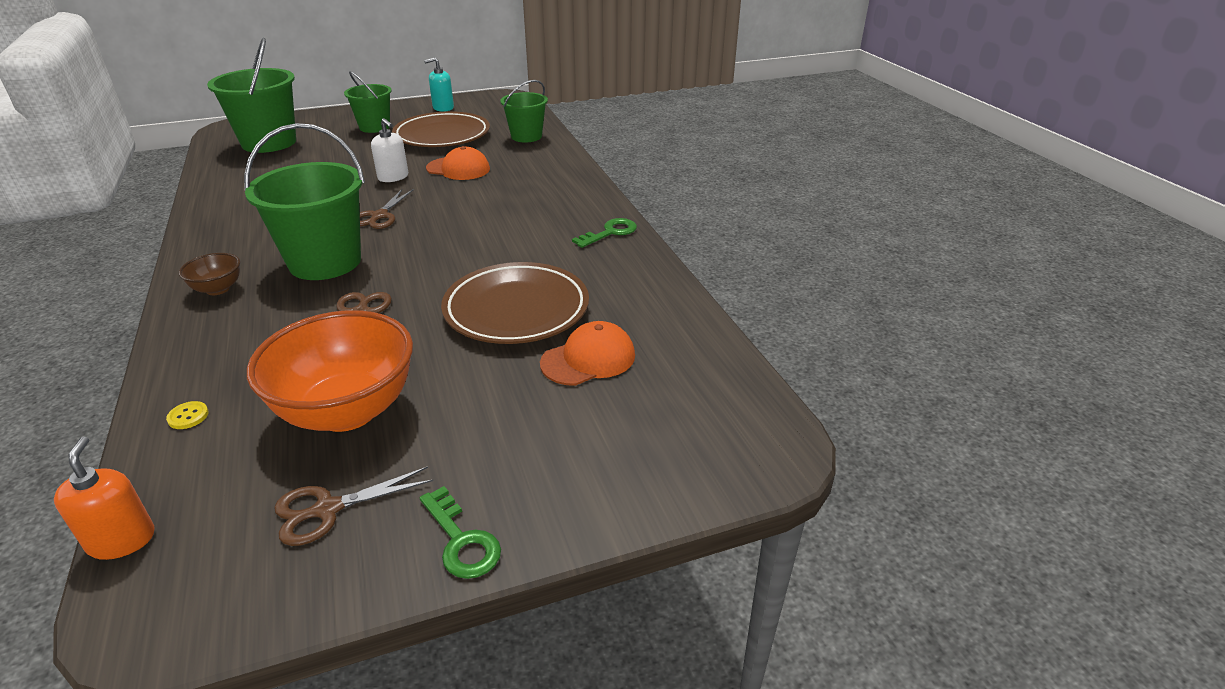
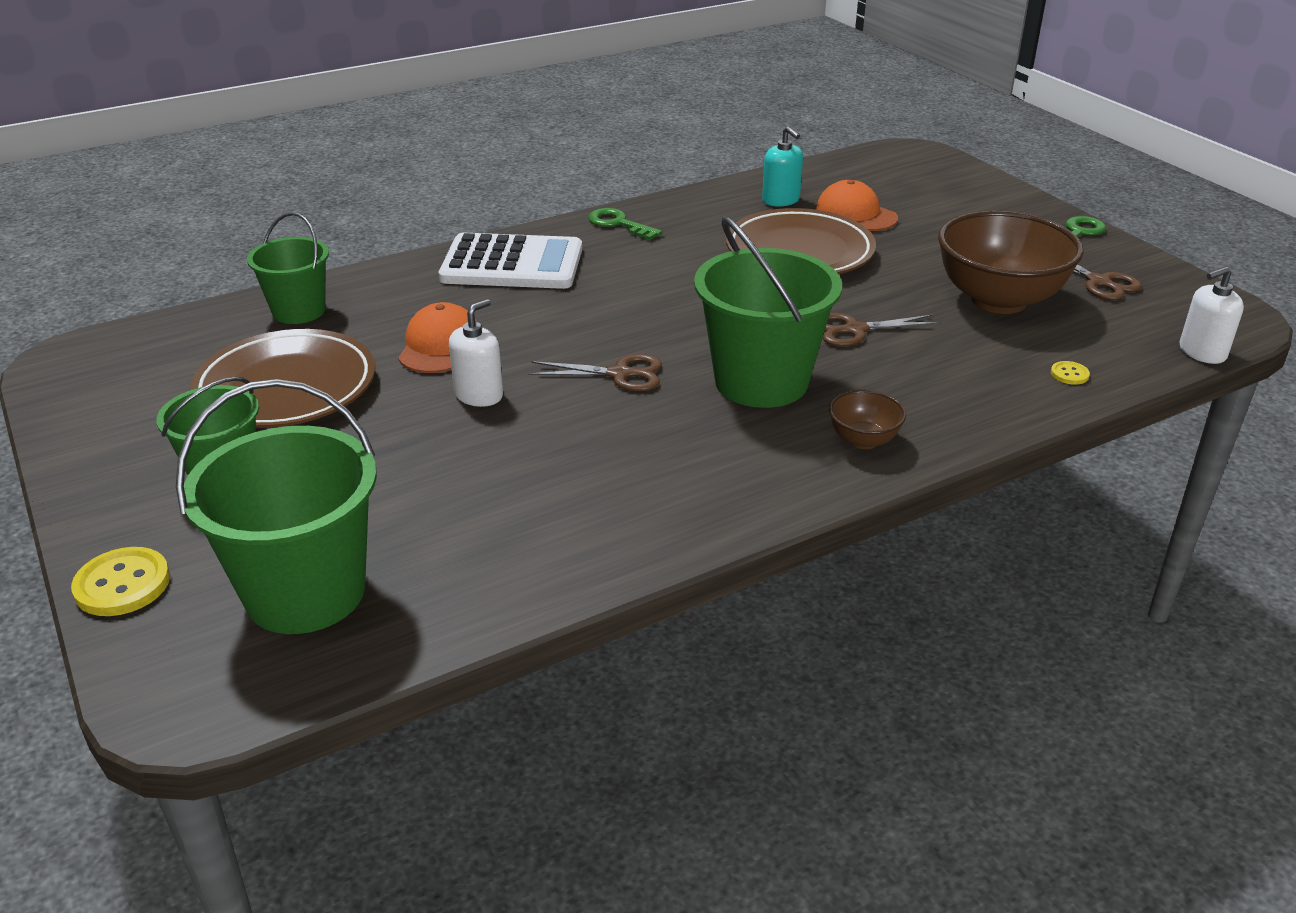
camera: 100 degrees left, 0 degrees up
(121, 540) = (1202, 352): orange soap dispenser -> white soap dispenser
(314, 115) = (122, 584): none -> yellow button
(347, 411) = (998, 300): orange bowl -> brown bowl
(443, 108) = (116, 418): turquoise soap dispenser -> turquoise soap dispenser (780, 200)
(557, 191) = (512, 264): none -> white calculator

